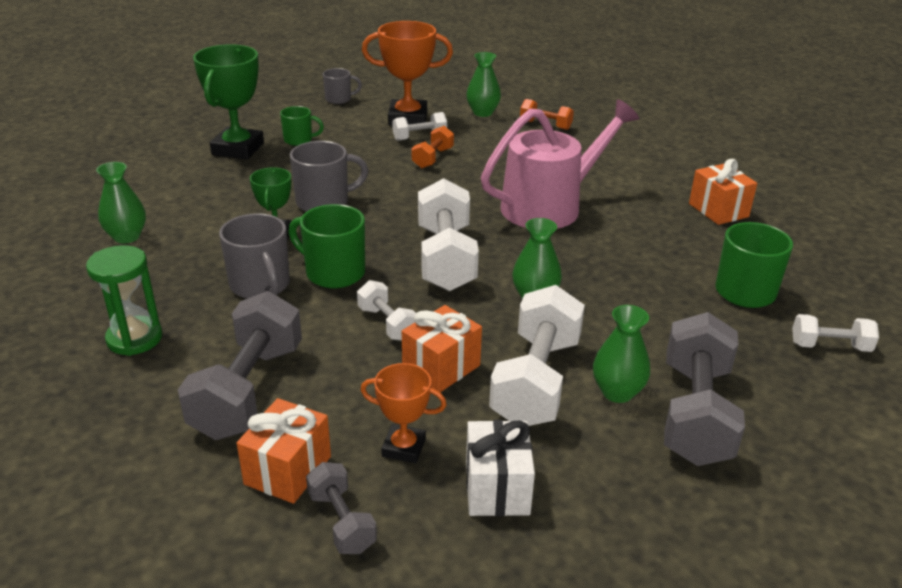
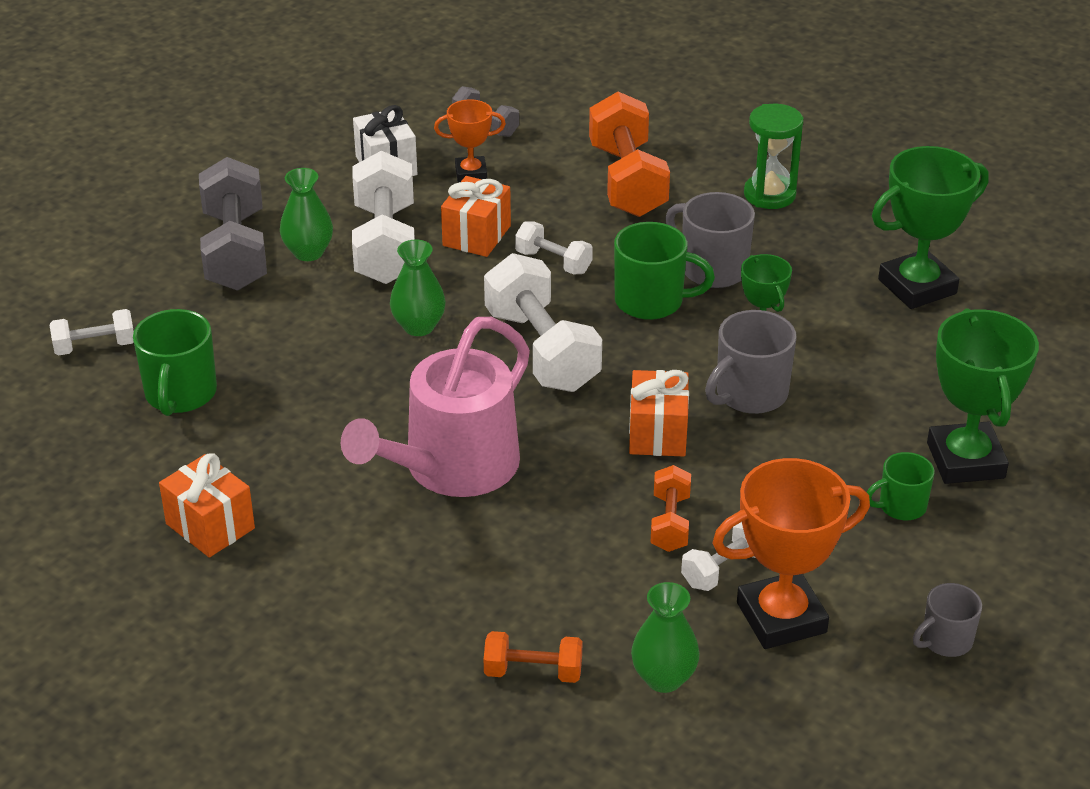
camera: 160 degrees right, 5 degrees up
(127, 237) = (917, 286): green vase -> green trophy
(248, 390) = (627, 181): grey dumbbell -> orange dumbbell
(288, 470) = (547, 142): orange gift -> orange gift (658, 433)

